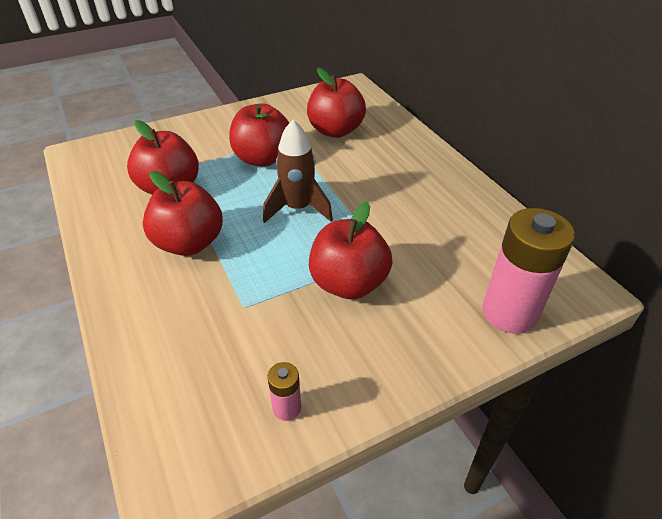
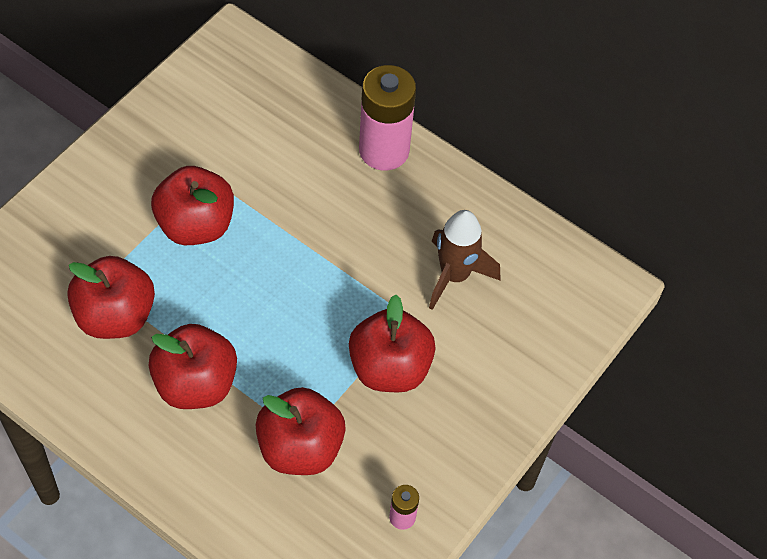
camera: 30 degrees left, 15 degrees up
(298, 209) = (284, 289): brown rocket -> brown rocket (454, 275)
(335, 131) = (258, 141): red apple -> red apple (300, 448)
(509, 312) = (550, 341): pink battery -> pink battery (384, 150)

